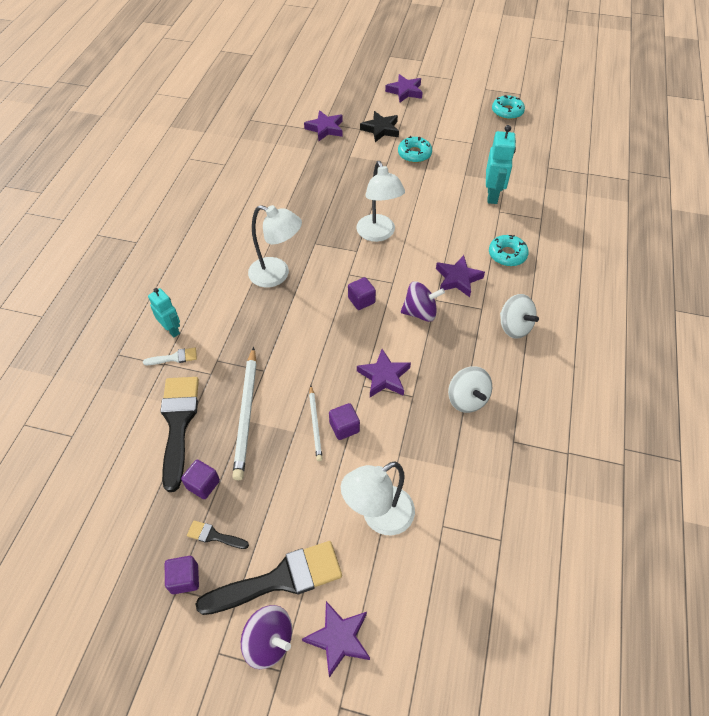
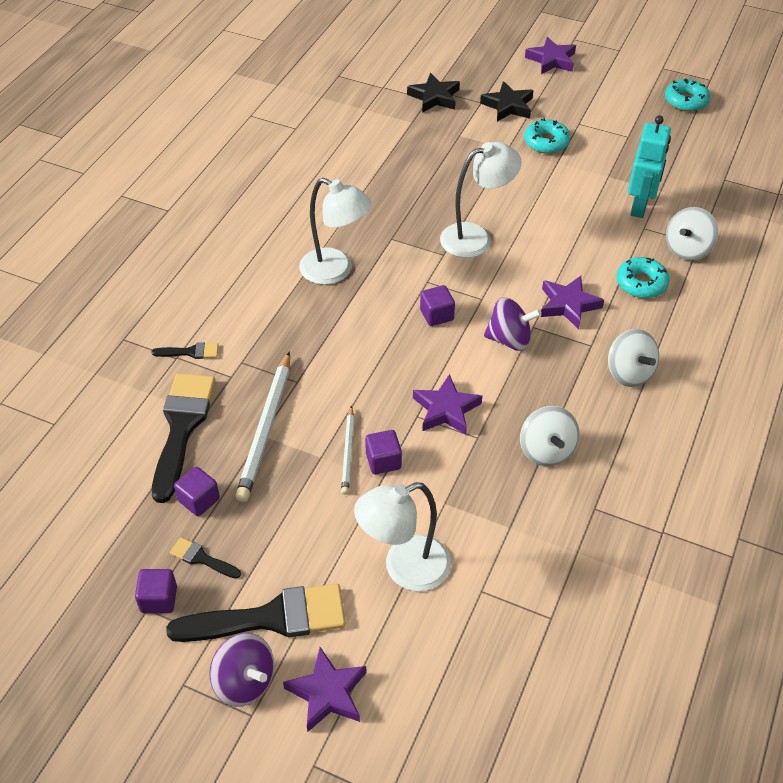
camera: 10 degrees right, 5 degrees down
(172, 330) = (193, 319): turquoise robot -> none
(174, 358) = (190, 352): white brush -> black brush
(325, 128) = (434, 97): purple star -> black star
(378, 234) = (476, 237): white lamp -> white lamp turned 105 degrees counterclockwise
(534, 224) = (687, 249): none -> white spinning top

